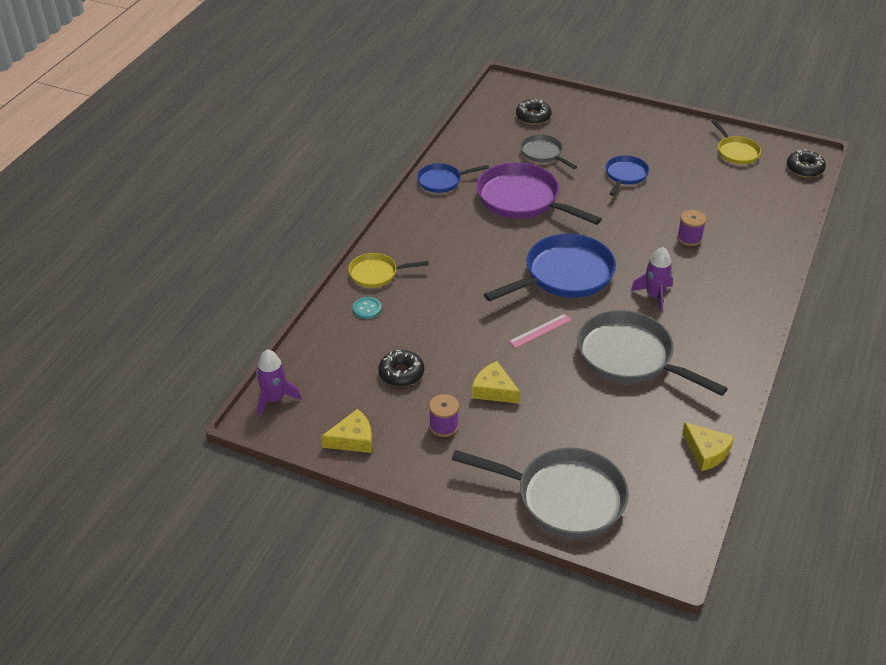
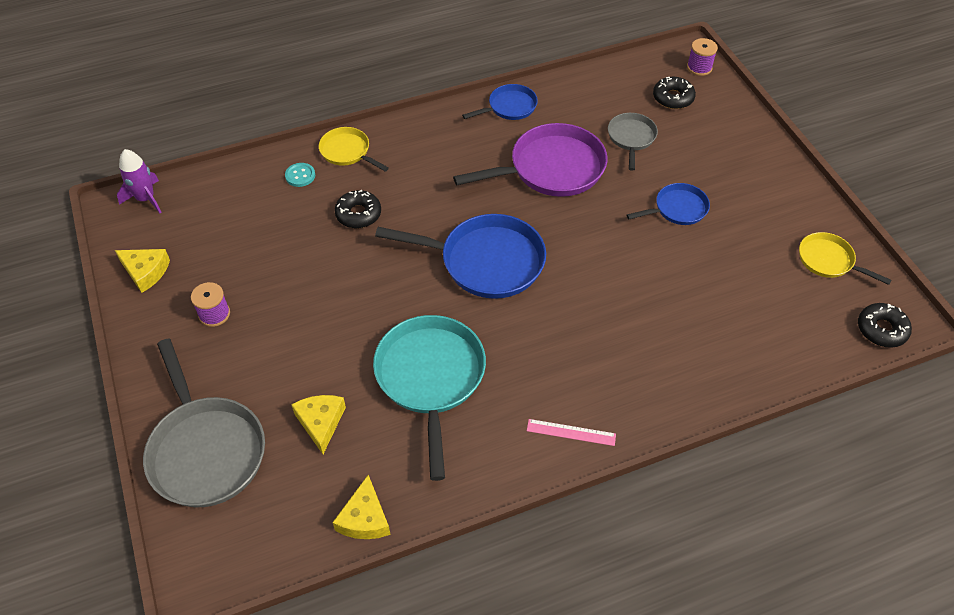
camera: 45 degrees right, 10 degrees up
(401, 373) = (248, 247): black donut -> black donut (358, 214)
(442, 181) = (509, 107): blue pan -> blue pan turned 120 degrees clockwise
(494, 390) = (289, 316): yellow cheese -> yellow cheese (320, 422)
(523, 200) = (551, 169): purple pan -> purple pan turned 75 degrees clockwise
(540, 331) = (395, 295): pink ruler -> pink ruler (571, 432)
(630, 357) = (430, 378): grey pan -> turquoise pan
(654, 296) = (534, 340): purple rocket -> none
(689, 238) = (649, 311): purple spool -> purple spool (699, 67)
(736, 152) = (829, 261): yellow pan -> yellow pan turned 105 degrees clockwise

